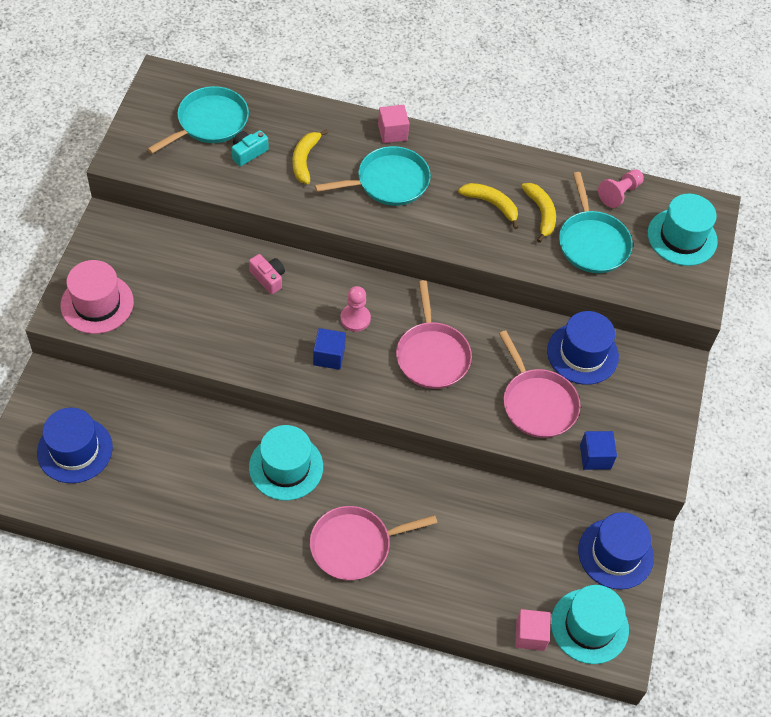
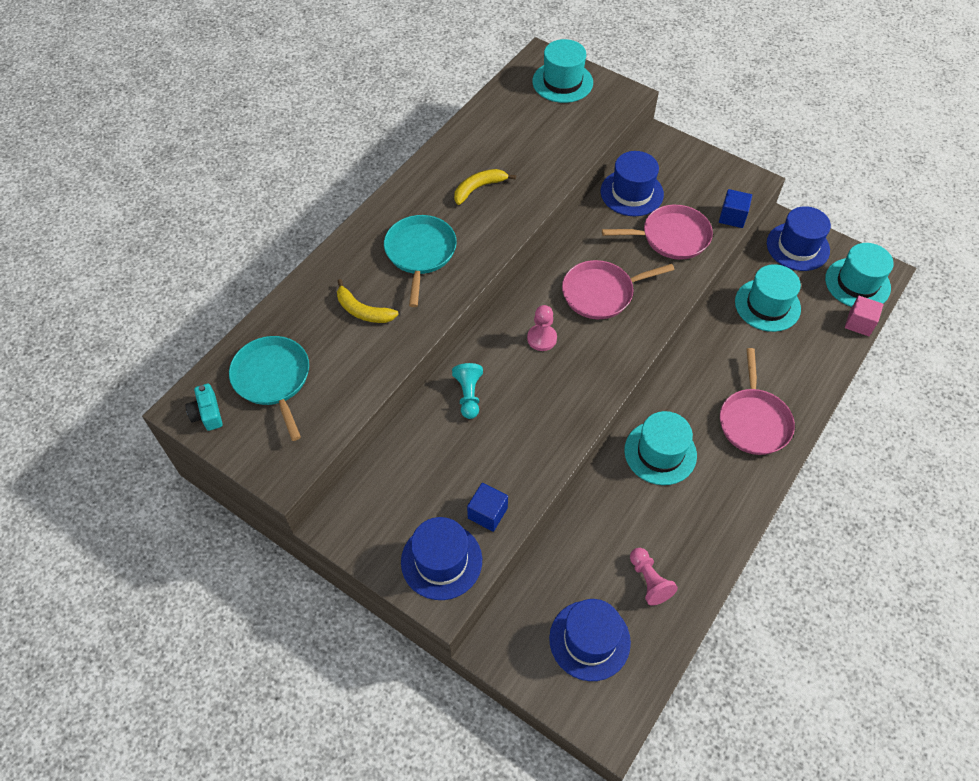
camera: 65 degrees left, 0 degrees up
(97, 303) = (441, 561): pink hat -> blue hat
(248, 152) = (331, 355): turquoise camera -> turquoise camera (207, 414)
(268, 278) = (468, 395): pink camera -> turquoise pawn
(329, 356) = (576, 370): blue cube -> blue cube (487, 513)
(392, 132) = (362, 233): pink cube -> none
(432, 355) = (601, 293): pink pan -> pink pan turned 150 degrees clockwise
(514, 535) = (767, 305): none -> turquoise hat
(541, 213) = (503, 159): yellow banana -> none
(592, 243) = (547, 136): turquoise pan -> none
(619, 193) = (502, 104): pink pawn -> pink pawn (649, 581)

